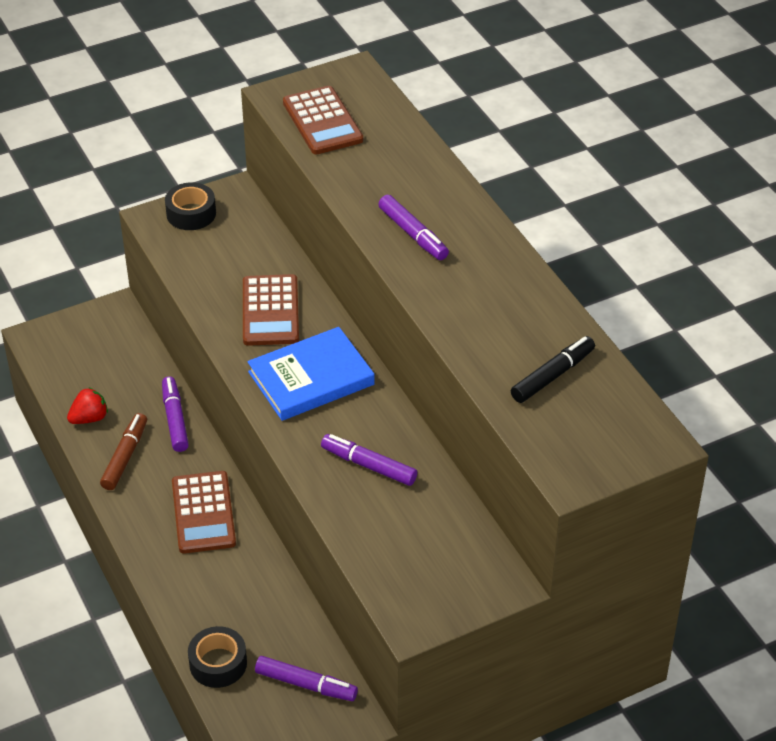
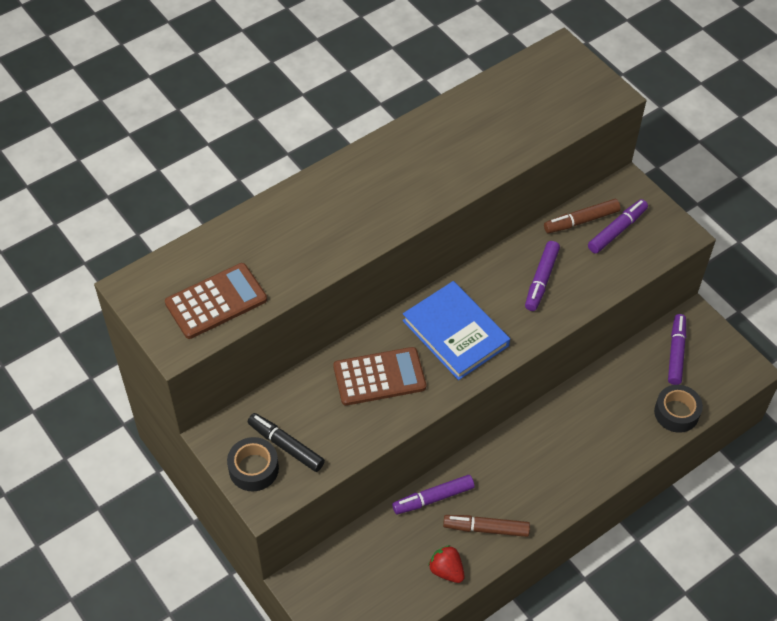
camera: 100 degrees left, 10 degrees up
(203, 513) = (533, 453): brown calculator -> none
(413, 234) = (367, 213): purple marker -> purple marker (617, 230)
(454, 521) = (581, 221): none -> brown marker
(553, 376) = (512, 111): black marker -> black marker (286, 445)

